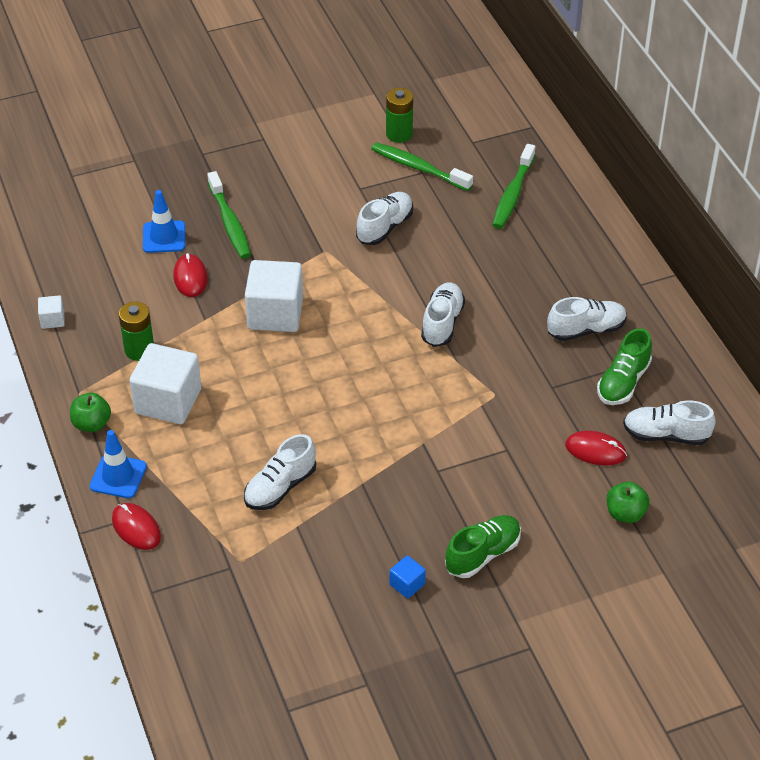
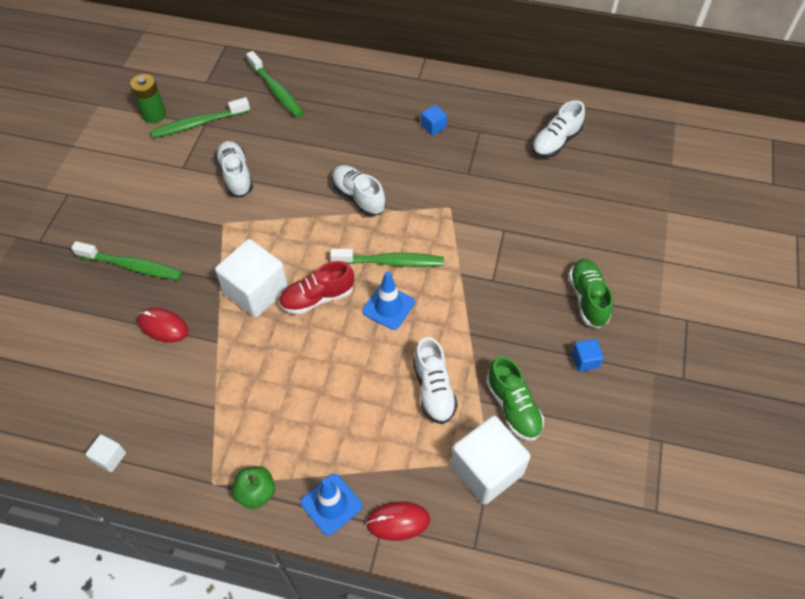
camera: 55 degrees left, 10 degrees up
(139, 350) = (207, 408): green battery -> none
(164, 237) = (100, 319): blue traffic cone -> blue traffic cone (388, 307)
(168, 401) = (281, 418): white cube -> white cube (486, 469)
(305, 357) = (317, 298): none -> red shoe
(389, 386) = (390, 262): none -> green toothbrush
(586, 330) = (433, 127): white shoe -> blue cube
(595, 450) = (541, 184): red mouse -> none
(623, 382) = (494, 136): green shoe -> green shoe (513, 407)
(625, 513) = (606, 201): green apple -> none

